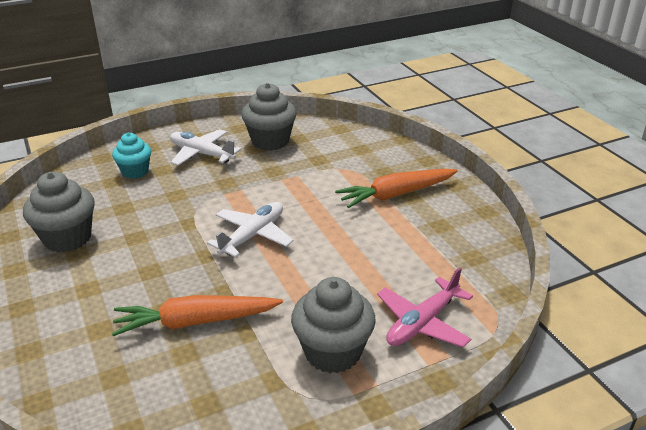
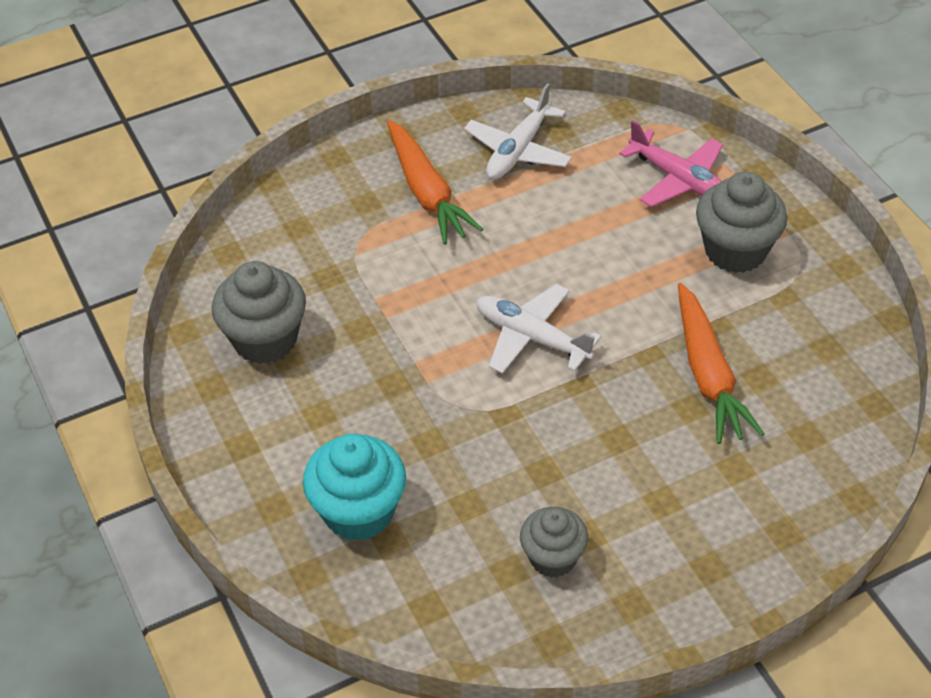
camera: 90 degrees left, 15 degrees up
(67, 238) = (553, 558): grey cupcake -> grey cupcake, size x0.65
(135, 171) = (358, 512): turquoise cupcake -> turquoise cupcake, size x1.53
(201, 154) = (303, 428): white plane -> white plane (518, 151)

